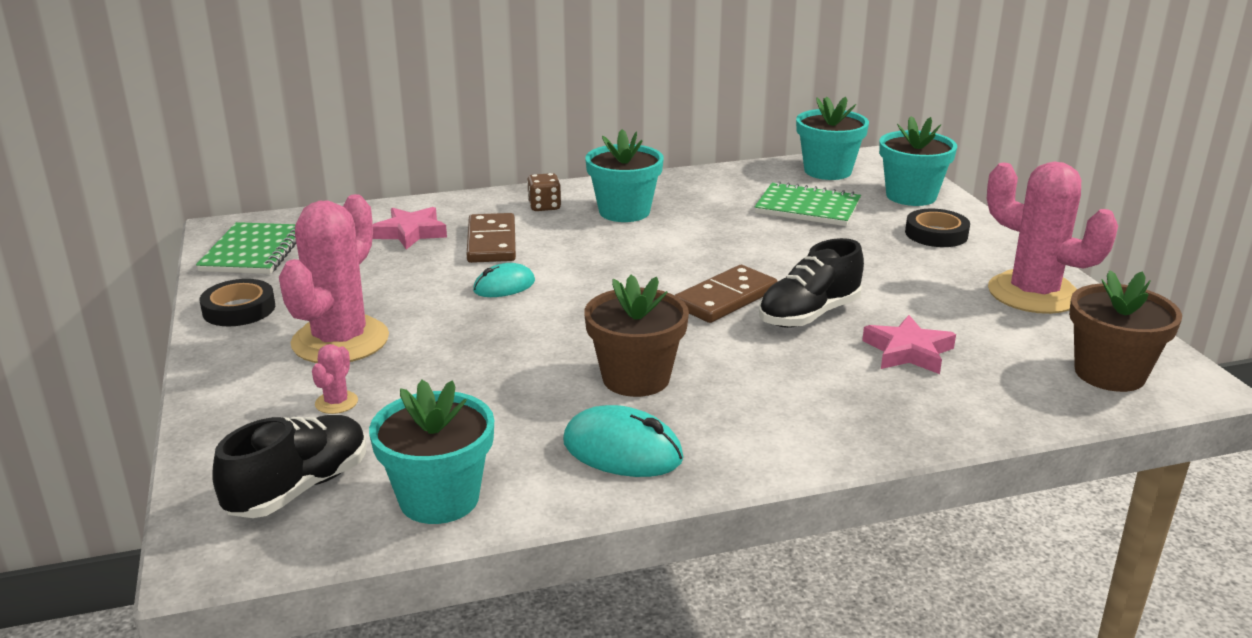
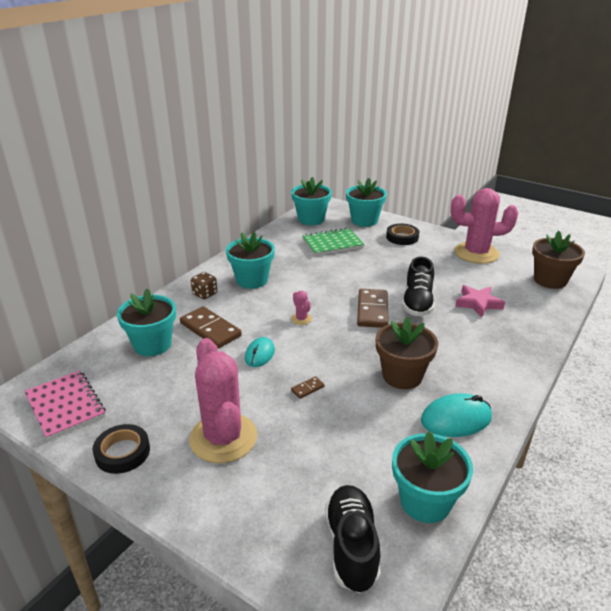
camera: 40 degrees left, 5 degrees up
(254, 252) = (65, 406): green notebook -> pink notebook
(336, 402) = (285, 479): pink cactus -> pink cactus (301, 319)
(411, 233) = (152, 344): pink star -> turquoise flower pot
(499, 339) = (307, 388): none -> brown domino

